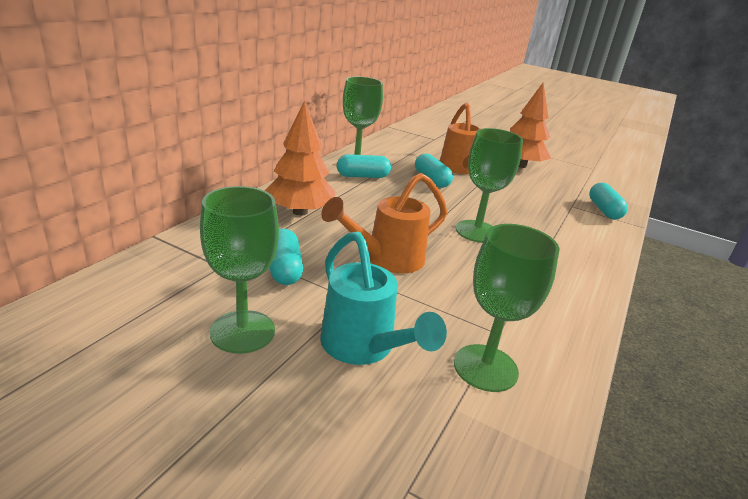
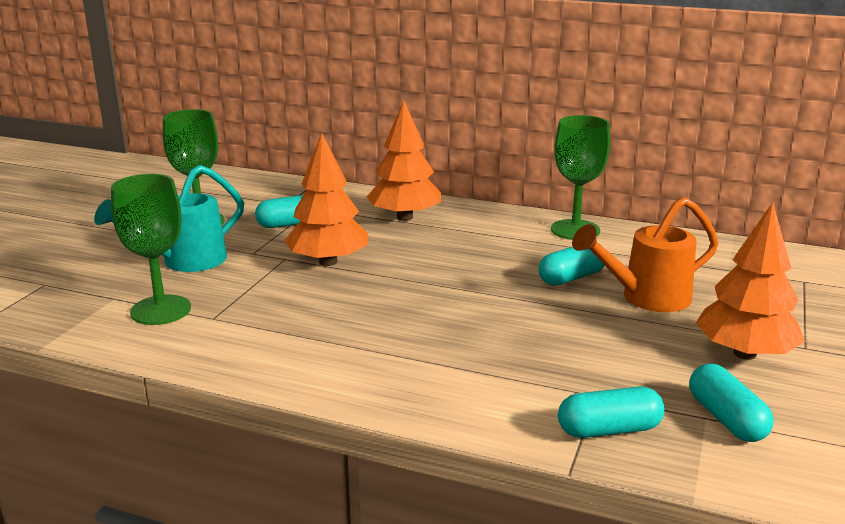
camera: 85 degrees right, 5 degrees down
(363, 176) = (533, 237): turquoise capsule -> turquoise capsule (726, 419)
(386, 260) = (328, 262): orange watering can -> orange tree
(477, 231) = (428, 309): green goblet -> none

